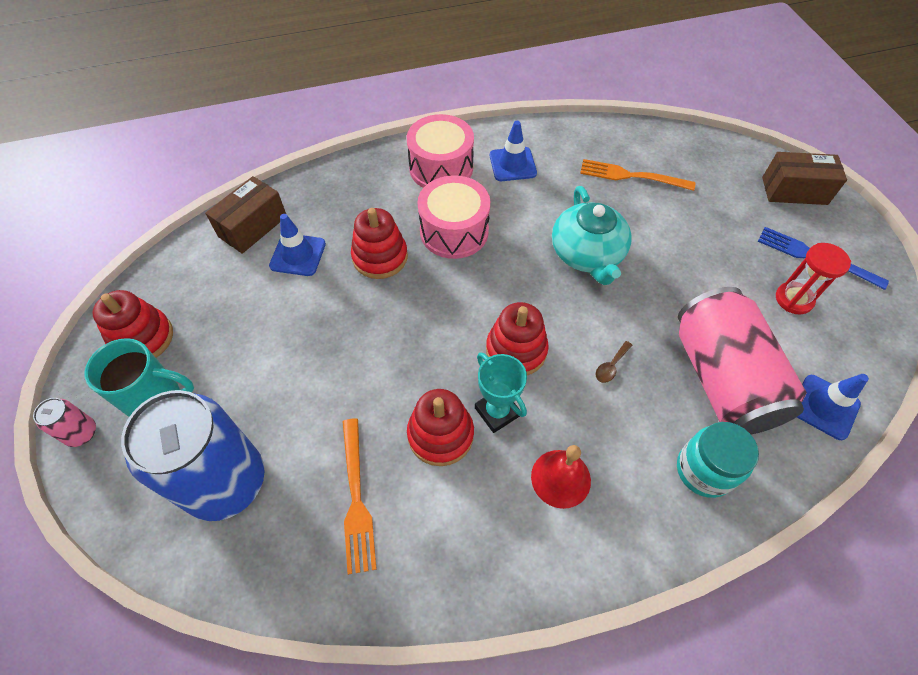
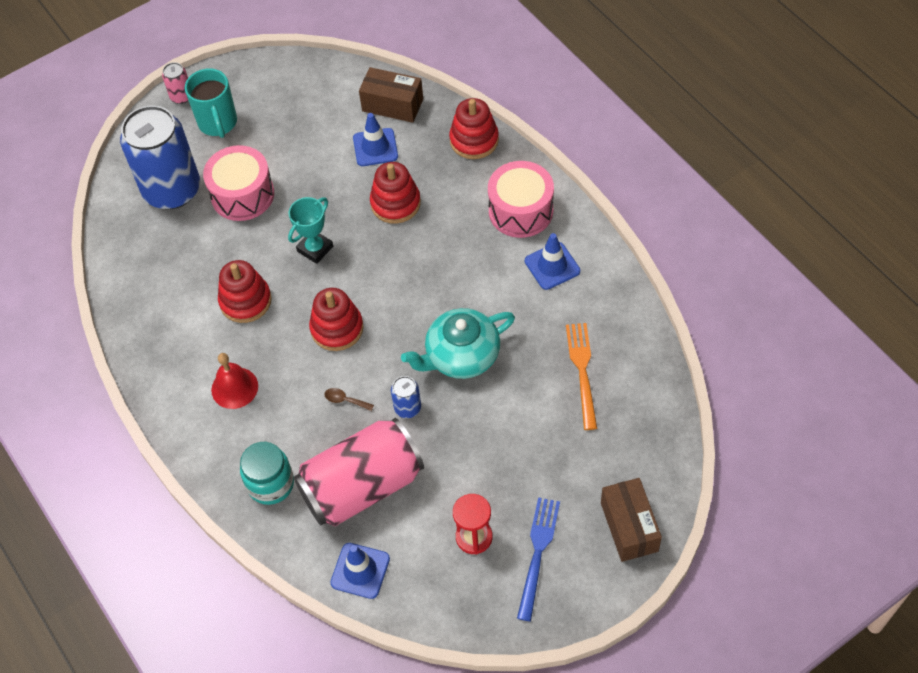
camera: 75 degrees right, 0 degrees up
(142, 338) = (263, 90): red stacking toy -> red stacking toy (474, 140)
(356, 499) = (182, 268): orange fork -> none
(454, 231) = (446, 246): pink drum -> pink drum (242, 195)
(497, 412) = (276, 331): turquoise trophy -> turquoise trophy (315, 249)
(635, 313) = (407, 408): none -> blue can

